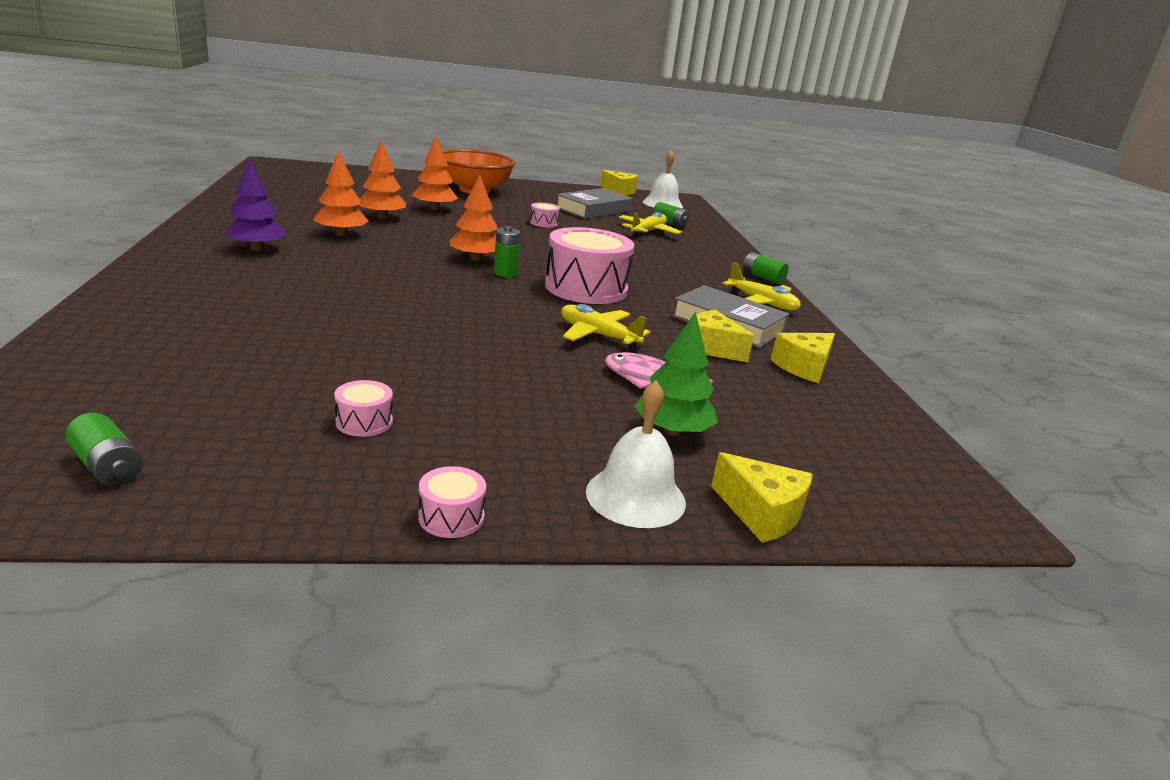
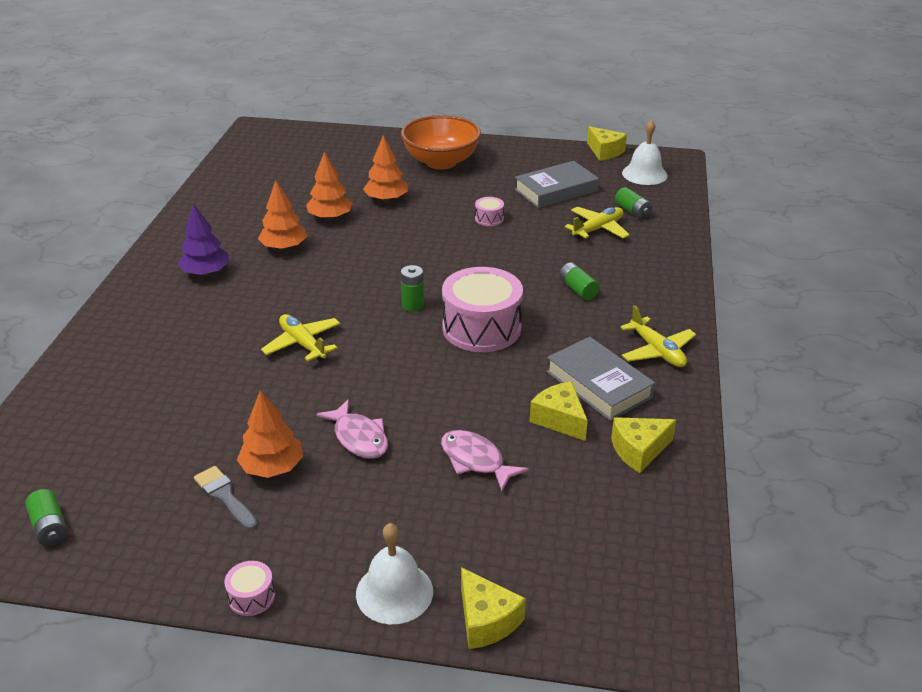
camera: 20 degrees right, 10 degrees up
(364, 422) = (224, 496): pink drum -> grey brush
(475, 259) = (393, 283): orange tree -> orange tree (272, 467)
(507, 367) = (359, 437): none -> pink fish
(598, 335) = (459, 398): yellow plane -> yellow plane (303, 344)
(672, 431) = (462, 524): green tree -> none
(762, 277) = (685, 308): green battery -> green battery (578, 289)

